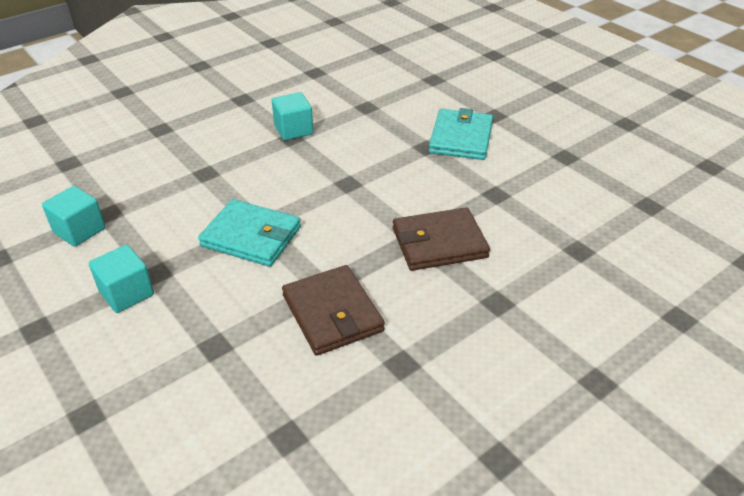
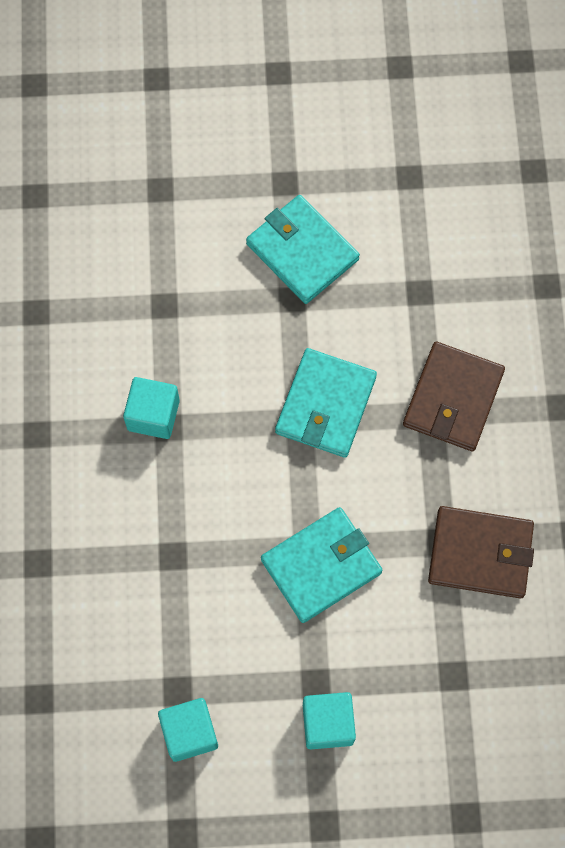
camera: 55 degrees left, 30 degrees up
(370, 189) = (326, 405): none -> turquoise wallet

